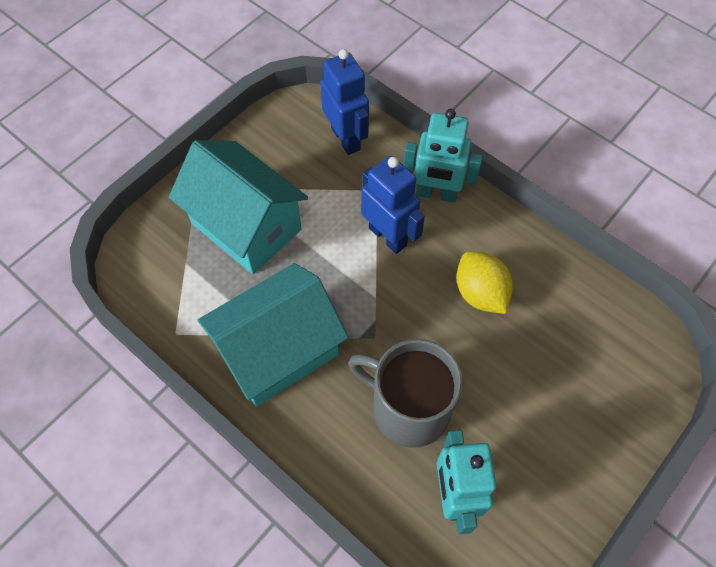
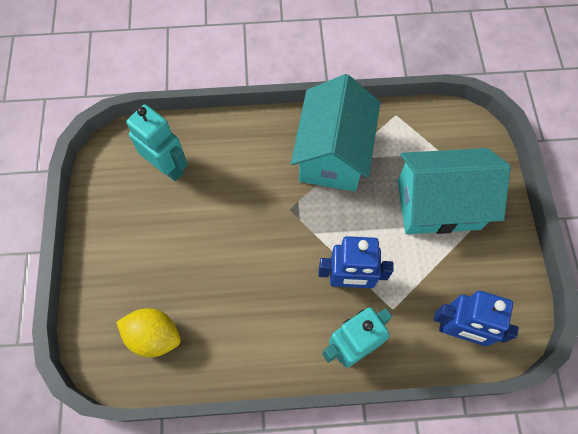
camera: 135 degrees right, 5 degrees up
(408, 408) = (232, 187): grey mug -> none
(480, 293) = (253, 296): yellow lemon -> yellow lemon (154, 336)

